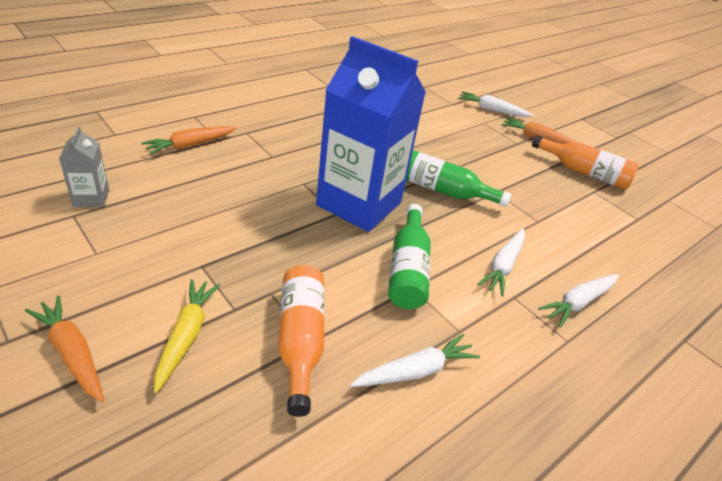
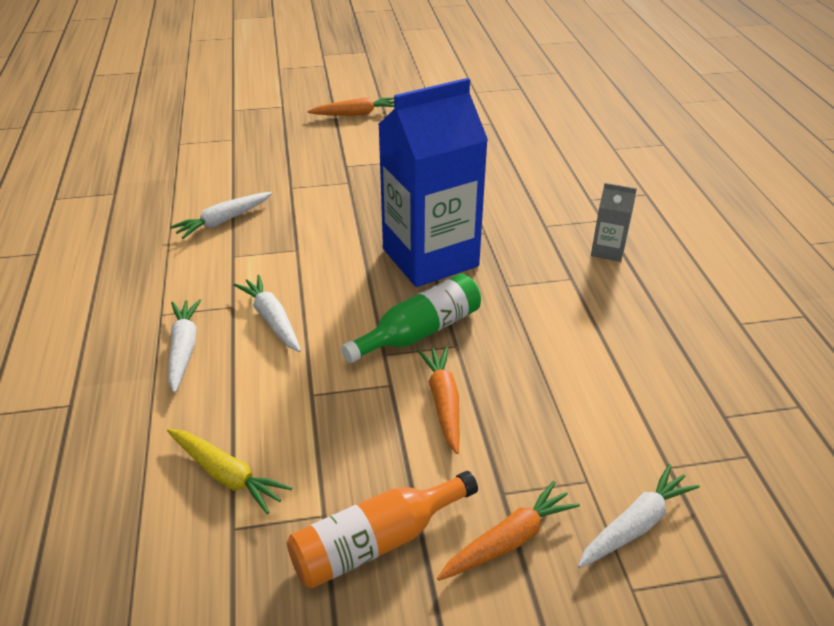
camera: 125 degrees right, 0 degrees up
(91, 198) = (510, 130): grey carton -> grey carton (608, 250)
(186, 336) = (336, 146): yellow carrot -> yellow carrot (226, 475)
(190, 145) = (582, 182): orange carrot -> orange carrot (443, 402)
(300, 340) = (295, 183): orange bottle -> none
(408, 269) = (318, 255): green bottle -> none
(415, 371) = (223, 221): white carrot -> white carrot turned 45 degrees clockwise

